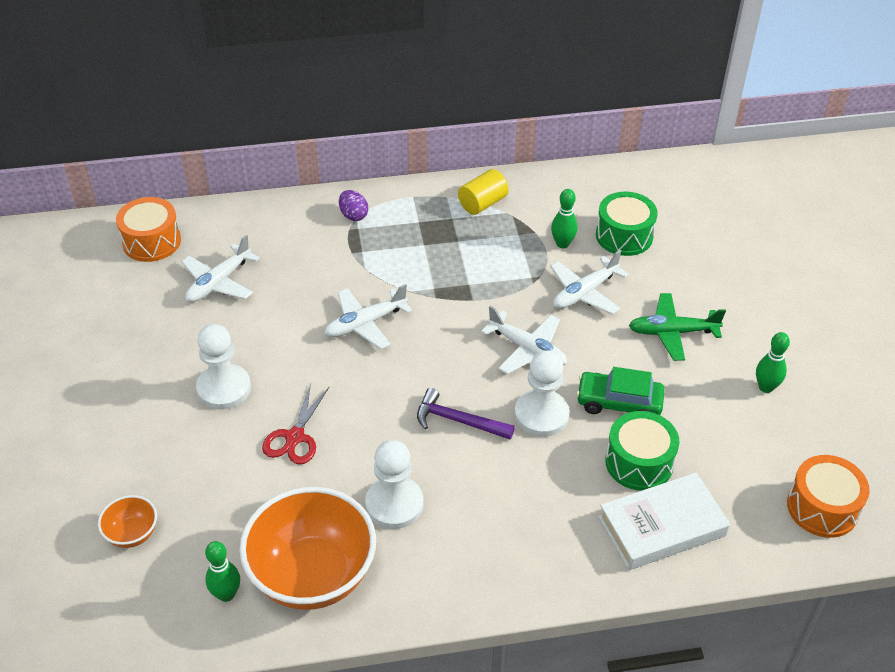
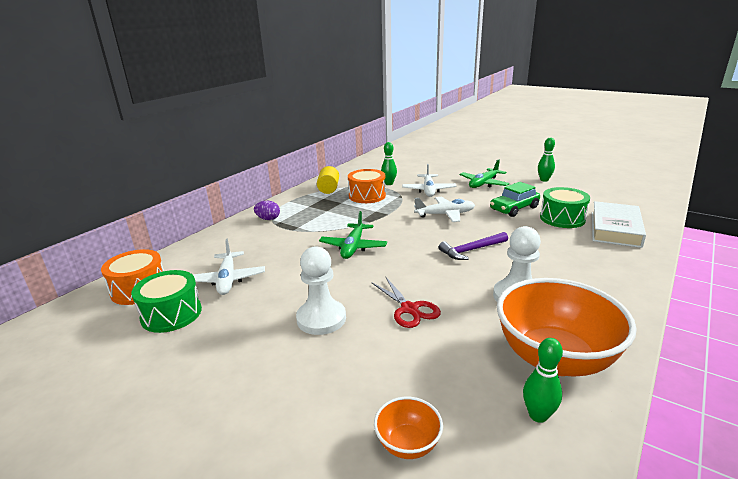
camera: 45 degrees left, 20 degrees down
(365, 324) = (353, 247): white plane -> green plane
(541, 415) = (498, 228): white pawn -> none
(624, 236) = (407, 172): green drum -> green drum (171, 314)
(822, 507) = (634, 194): orange drum -> orange drum (367, 196)

